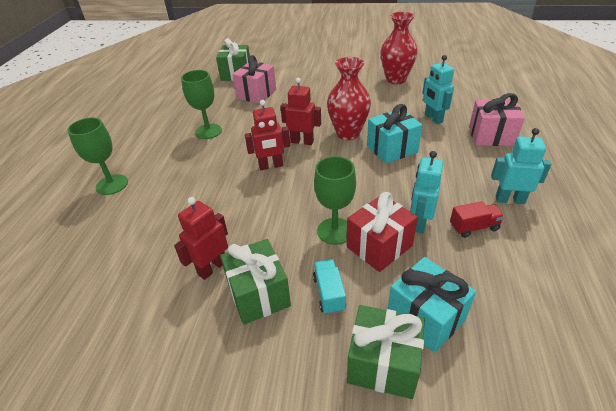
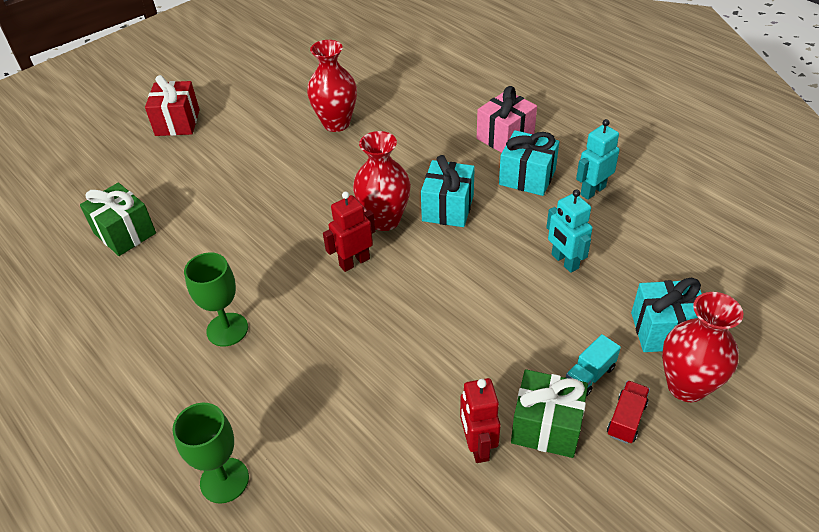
camera: 50 degrees left, 5 degrees up
(256, 94) = (203, 242): pink gift -> none
(271, 166) = (367, 312): red robot -> none
(329, 293) = (589, 375): turquoise truck -> turquoise truck turned 75 degrees counterclockwise
(335, 231) = (518, 323): green goblet -> none
(379, 246) = (566, 306): red gift -> red gift (177, 122)
(383, 364) = (686, 386): green gift -> red vase
(433, 118) = (436, 149): turquoise robot -> none
(470, 164) = (527, 177): none -> turquoise gift
(474, 227) = (601, 234): red truck -> red truck (626, 419)

